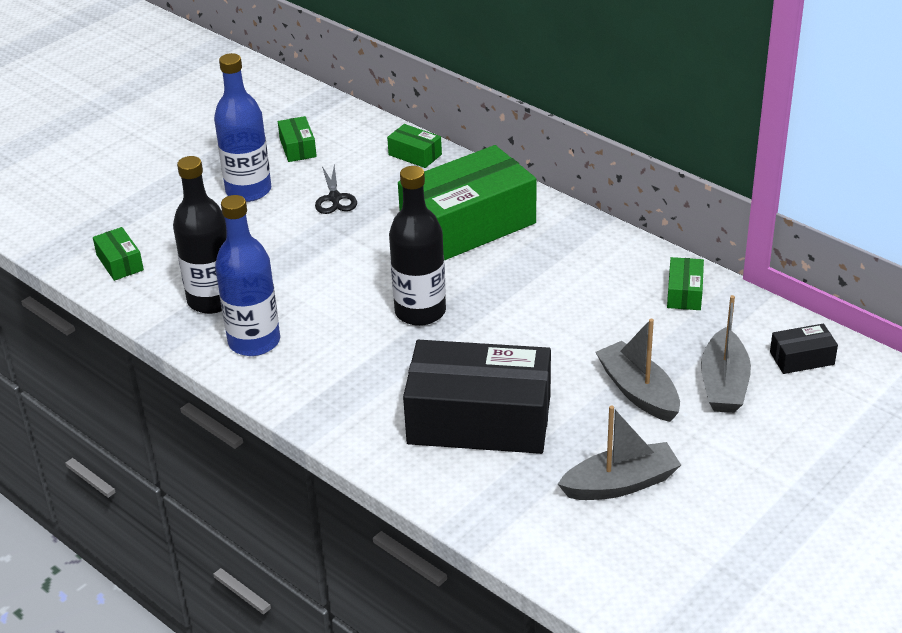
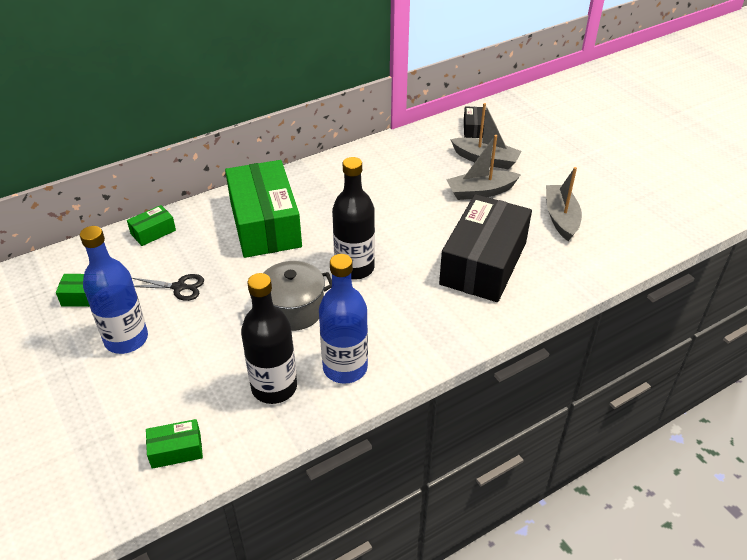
camera: 75 degrees left, 5 degrees up
(331, 283) = (293, 309): none -> grey pot
(684, 293) = (395, 152): green box -> none

